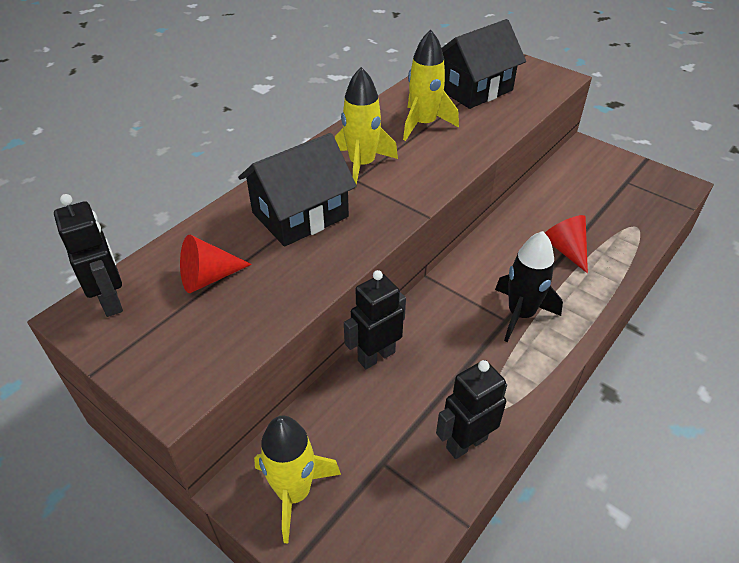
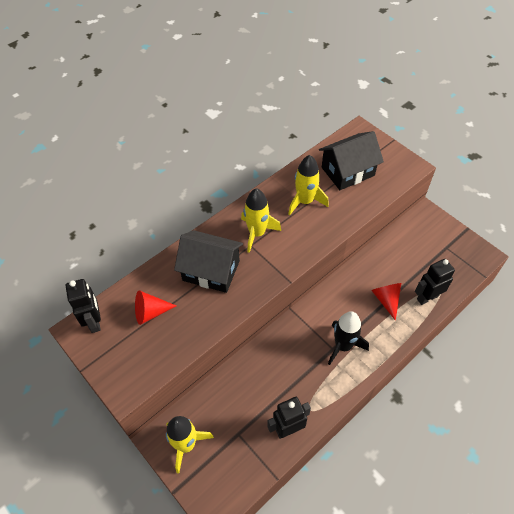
camera: 10 degrees right, 10 degrees up
(300, 215) = (211, 270): black house -> black house turned 45 degrees clockwise
(376, 356) = (247, 363): black robot -> black robot (427, 297)

